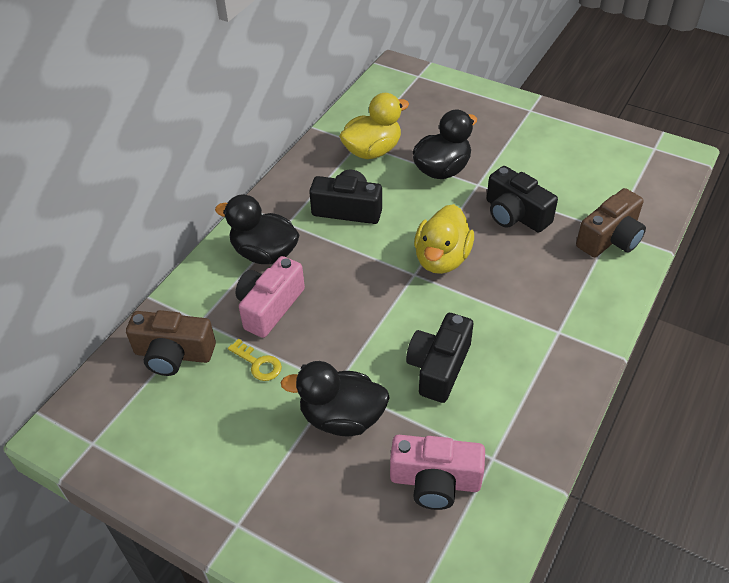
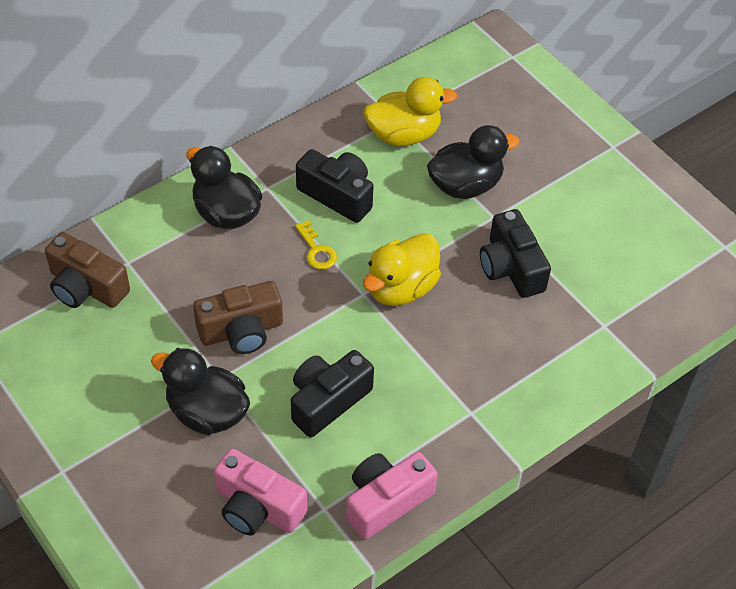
camera: 20 degrees right, 5 degrees up
(258, 364) = (159, 328): yellow key -> yellow key (317, 250)
(269, 307) = (200, 273): pink camera -> pink camera (386, 501)
(610, 238) = (596, 334): brown camera -> brown camera (241, 331)

